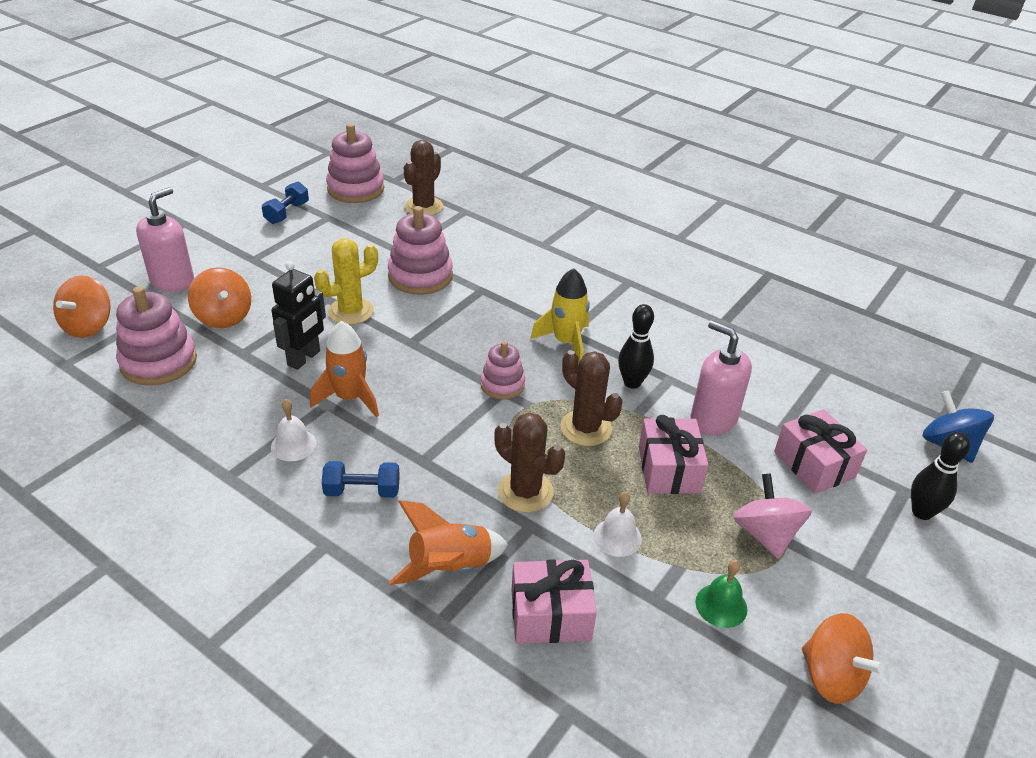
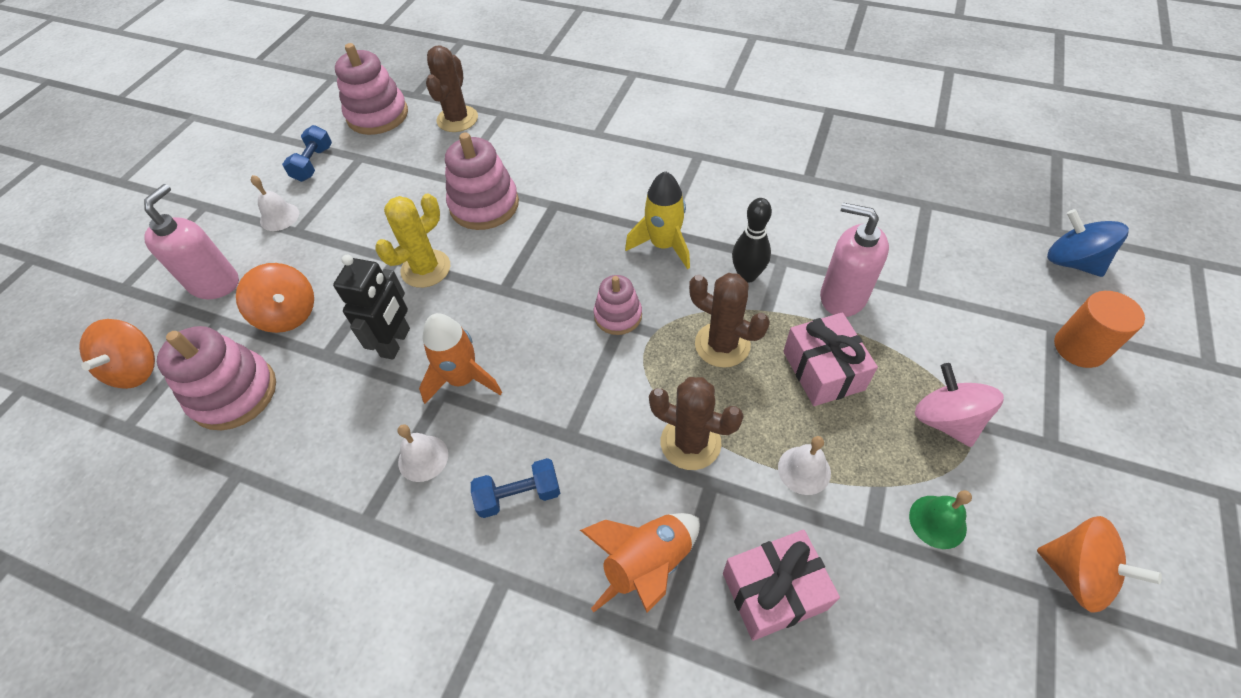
camera: 10 degrees left, 15 degrees up
(243, 245) = (279, 217): none -> white bell
(814, 464) = (959, 322): pink gift -> none
(921, 512) = (1079, 348): black bowling pin -> orange cylinder

